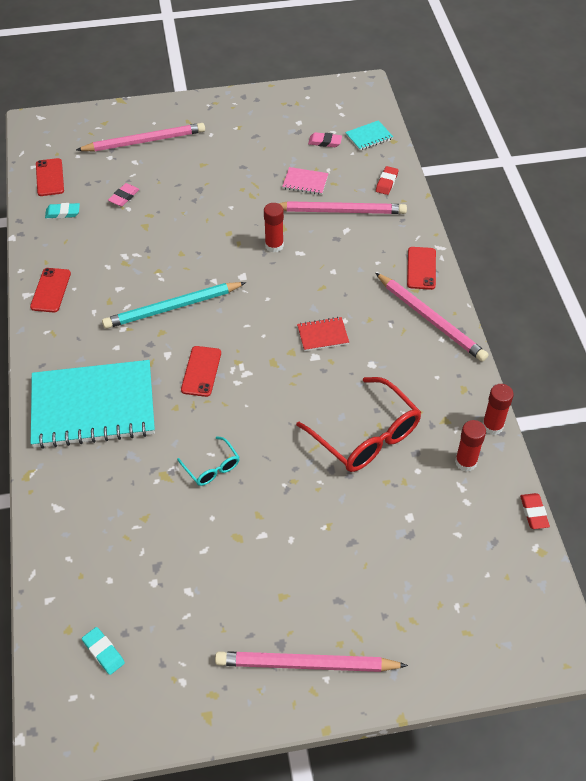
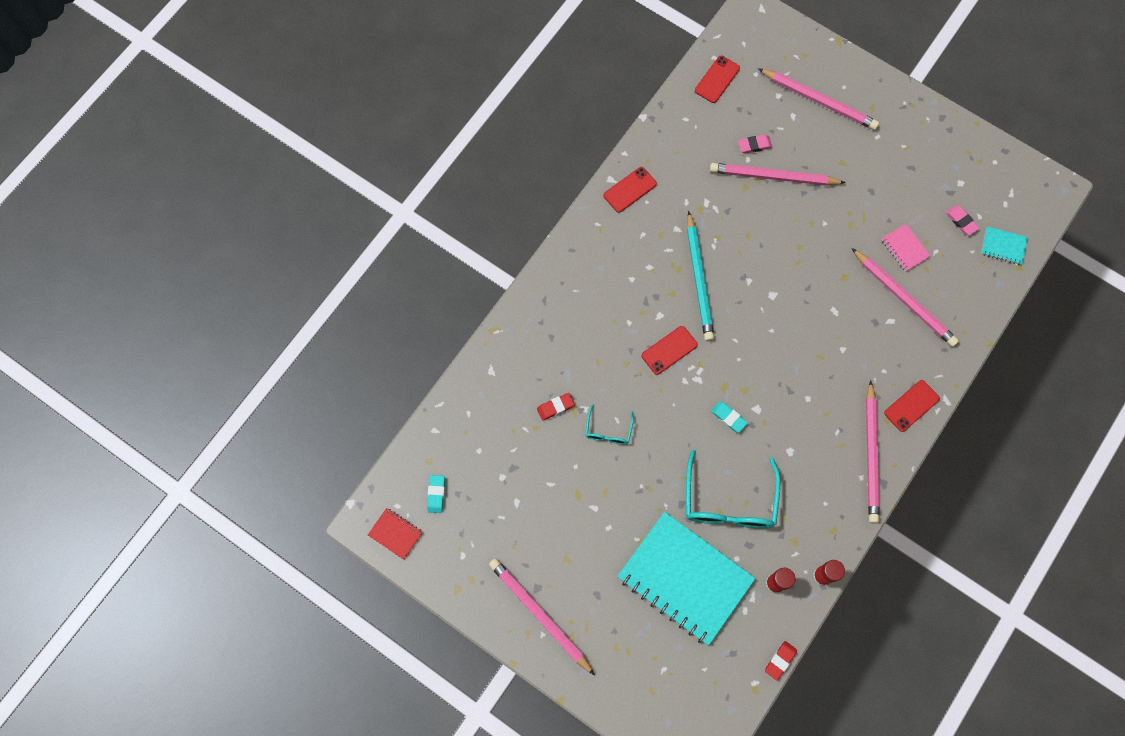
camera: 45 degrees right, 20 degrees up
(63, 213) = (697, 123): turquoise eraser -> turquoise eraser (728, 417)
(93, 406) = (576, 314): turquoise notebook -> turquoise notebook (685, 578)
(160, 205) = (773, 176): none -> pink pencil
(173, 307) = (698, 279): turquoise pencil -> turquoise pencil turned 120 degrees counterclockwise
(274, 246) = (822, 288): red glue stick -> none
(322, 335) = (780, 396): red notebook -> red notebook (395, 534)
(366, 436) = (729, 502): red glasses -> turquoise glasses
(386, 182) = (969, 304): red eraser -> red eraser (555, 407)

